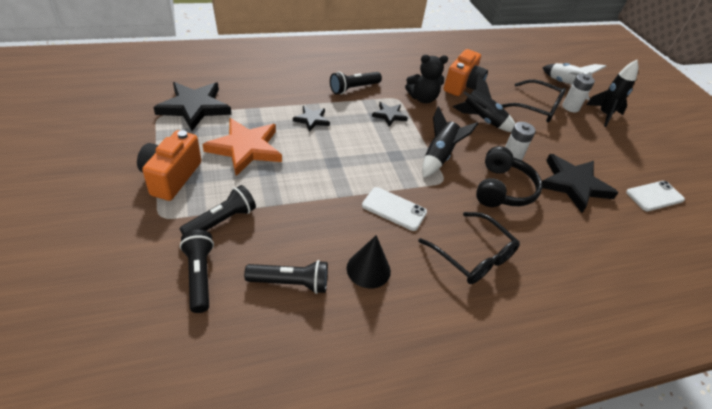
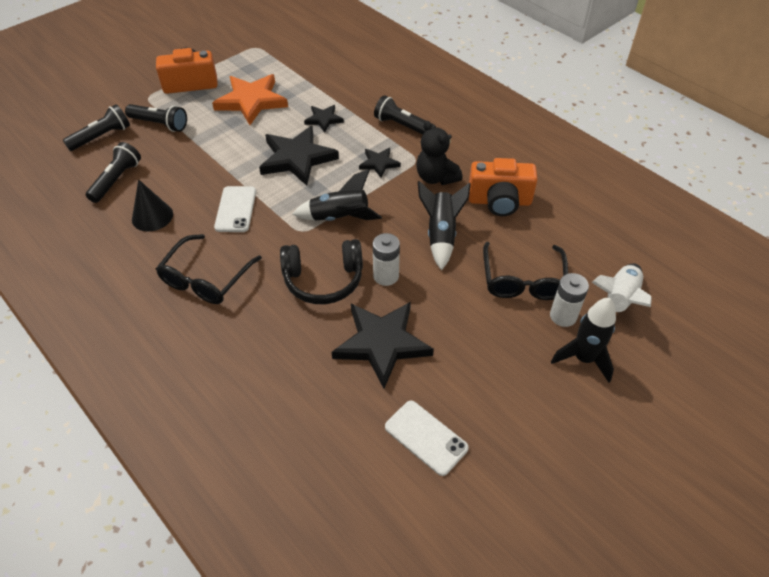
camera: 70 degrees right, 5 degrees up
(194, 107) = (282, 56): black star -> black star (297, 158)
(290, 283) = (116, 180): black flashlight -> black flashlight turned 135 degrees counterclockwise

